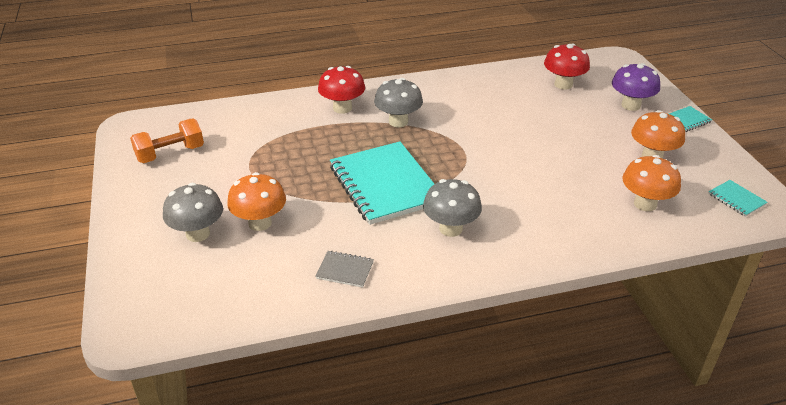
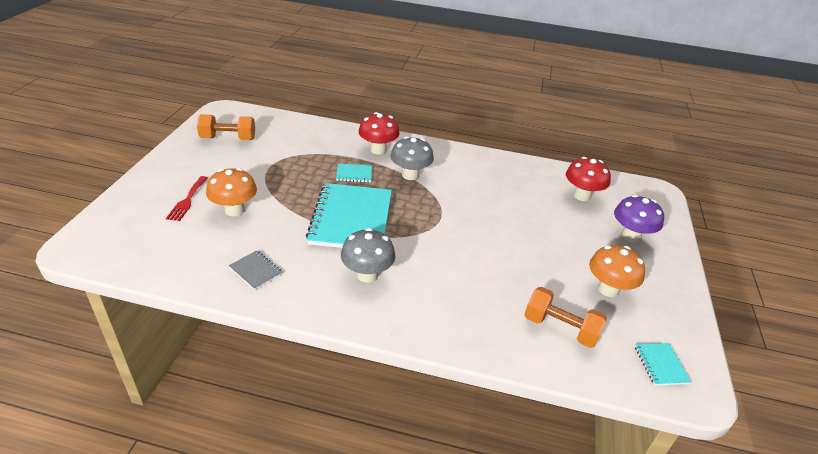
camera: 25 degrees right, 0 degrees up
(198, 234) = (187, 200): grey mushroom -> red fork
(645, 204) = (560, 328): orange mushroom -> orange dumbbell
(686, 120) = (676, 270): turquoise notebook -> turquoise notebook (354, 174)

